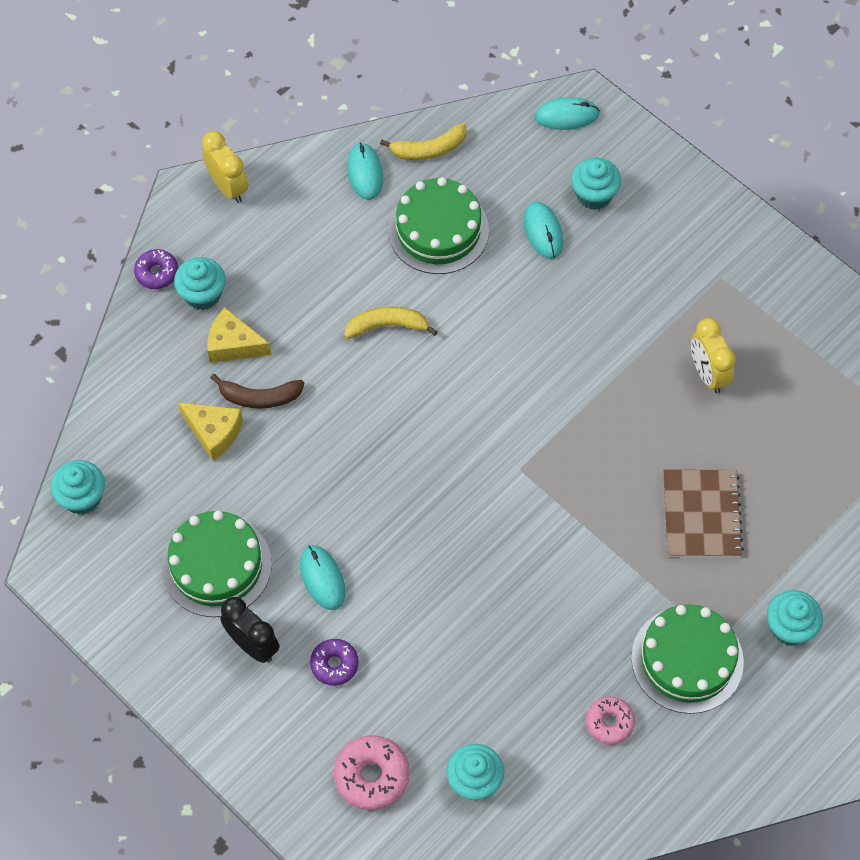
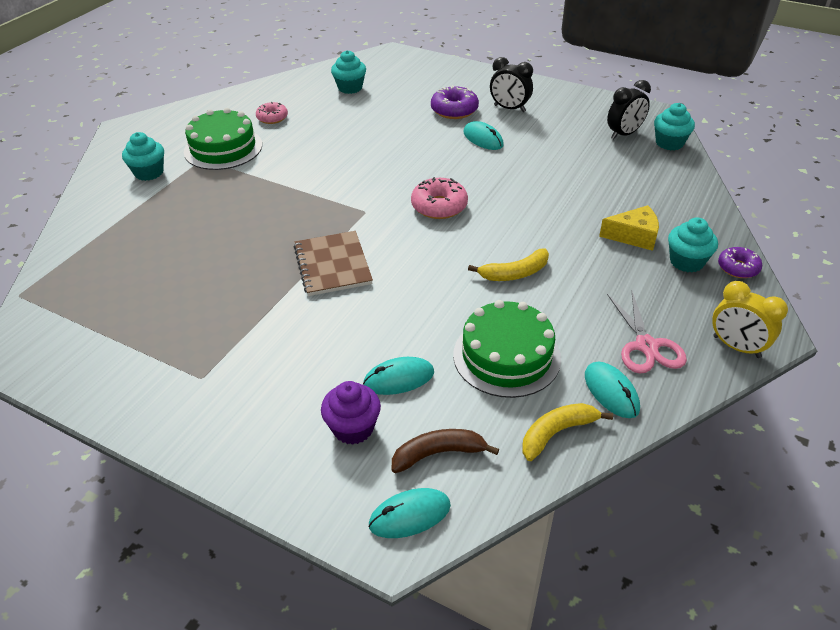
camera: 165 degrees right, 20 degrees down
(128, 534) = (624, 134): none -> black clock
(214, 432) = (608, 187): yellow cheese -> none
(216, 565) = (556, 132): green cake -> none
(259, 397) = (589, 211): brown banana -> brown banana (438, 453)
(307, 208) = (646, 346): none -> pink scissors
(334, 664) = (454, 110): purple donut -> purple donut, size x1.52
(372, 776) = (410, 80): pink donut -> pink donut (439, 206)
(543, 232) = (399, 379): turquoise mouse -> turquoise mouse turned 75 degrees counterclockwise
(594, 195) = (353, 428): turquoise cupcake -> purple cupcake
(701, 515) = (216, 213): brown notebook -> brown notebook (333, 265)
(707, 374) = (213, 298): yellow clock -> none

